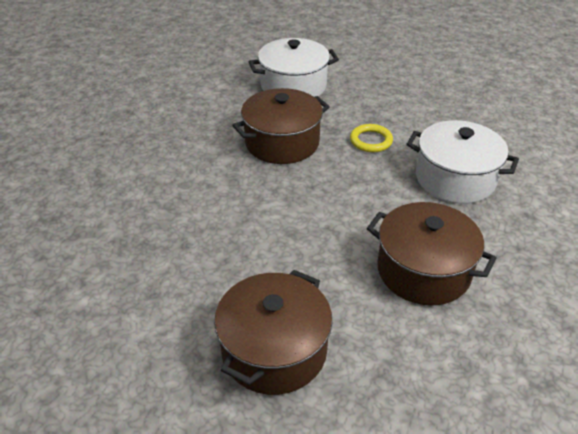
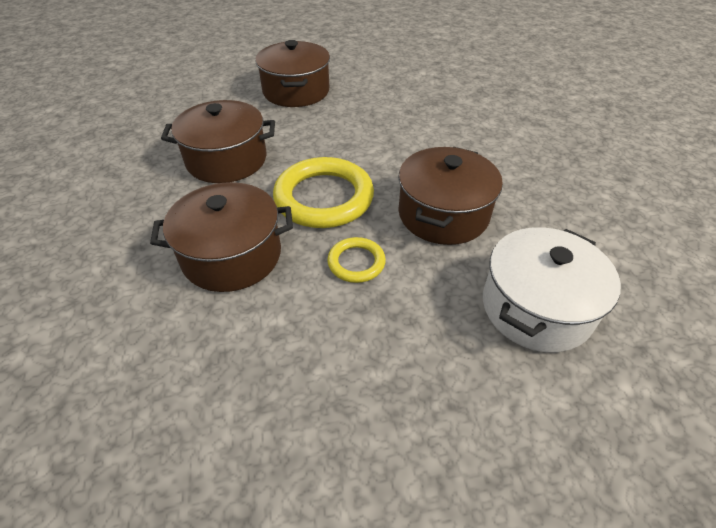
camera: 145 degrees right, 5 degrees up
(357, 191) = (324, 198): none -> yellow ring
(455, 179) = (232, 255): white pot -> brown pot

